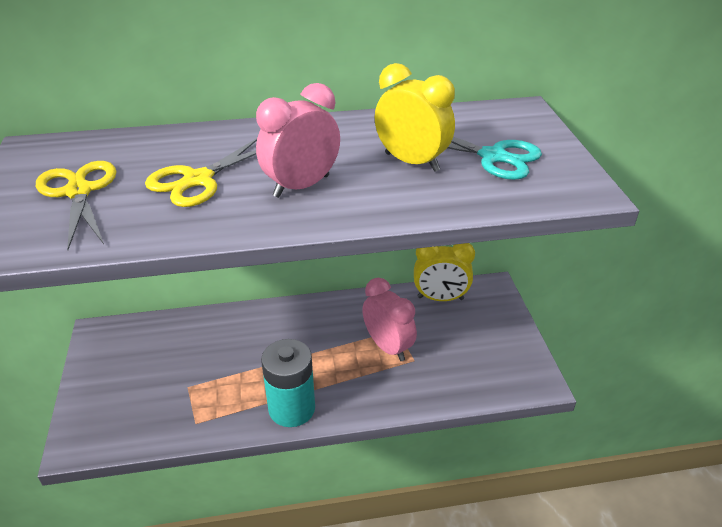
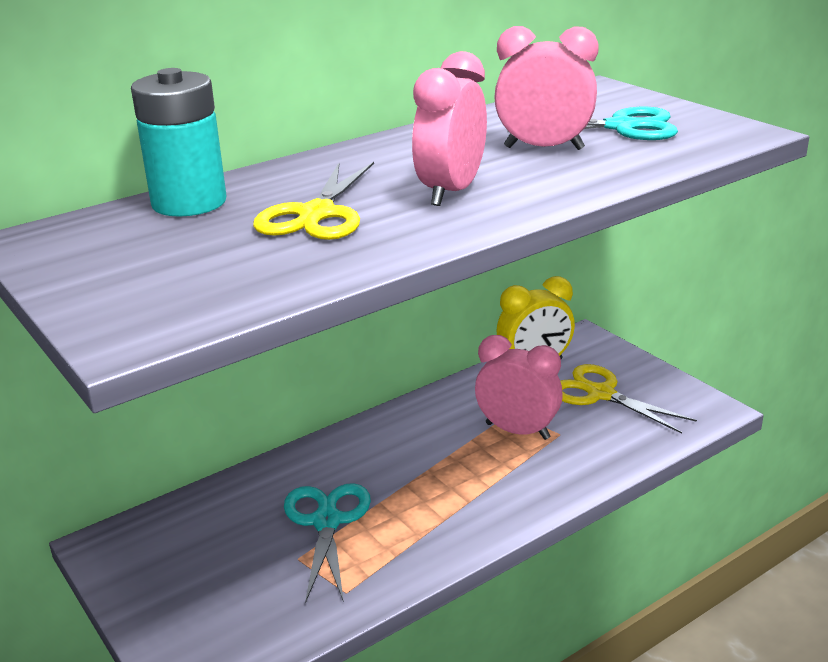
camera: 25 degrees left, 10 degrees down
(78, 192) = (172, 259): yellow scissors -> yellow scissors (600, 394)
(222, 368) = (327, 522): none -> turquoise scissors
(292, 408) = (458, 531): turquoise battery -> turquoise battery (189, 202)
(412, 162) = (544, 148): yellow clock -> pink clock

